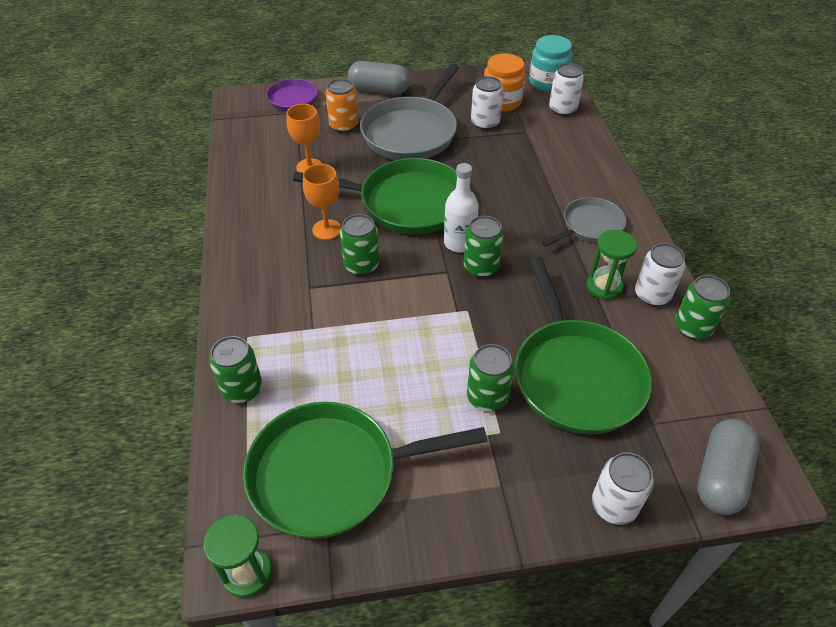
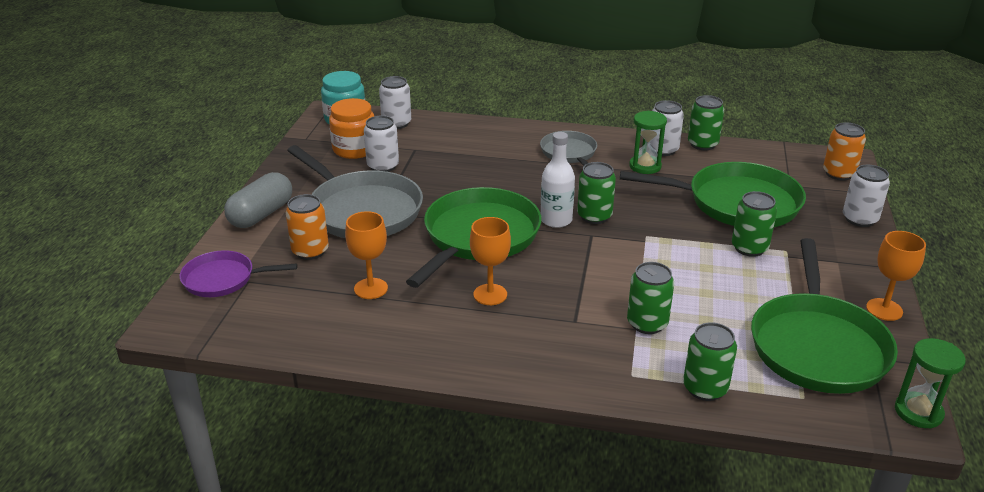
camera: 70 degrees left, 15 degrees down
(361, 265) = (558, 282): green can -> green can (647, 323)
(421, 537) = (884, 309): none -> orange goblet
(720, 476) = (839, 174): grey capsule -> orange can

